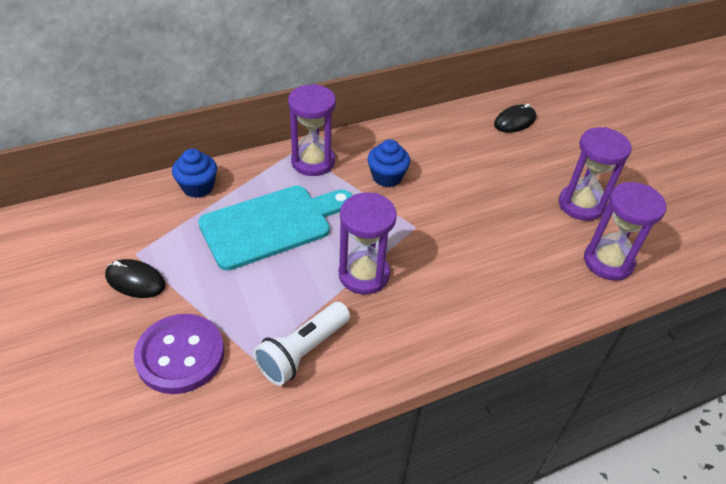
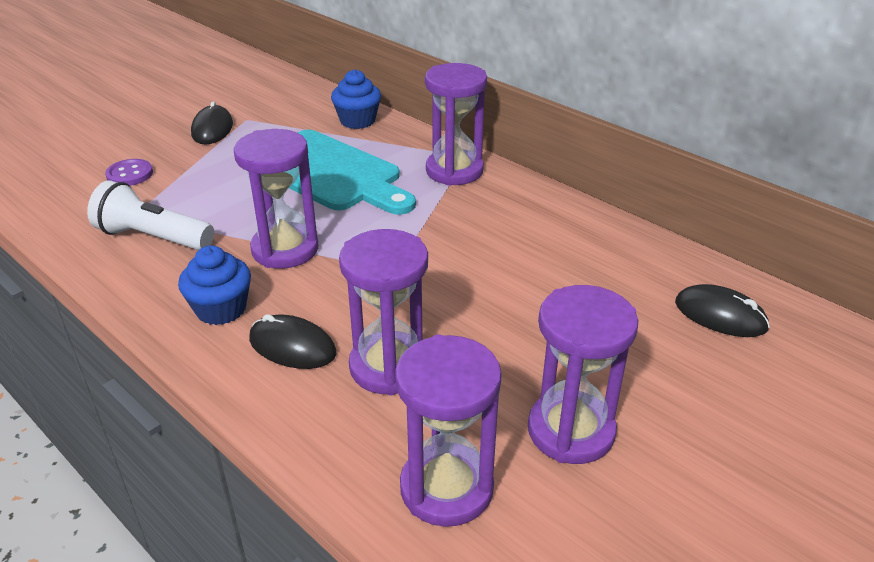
camera: 70 degrees right, 10 degrees down
(180, 355) = (130, 174): purple button -> purple button, size x0.51
(387, 177) = (472, 226): blue cupcake -> blue cupcake (221, 309)
(475, 296) = (292, 346): none -> black mouse
(510, 256) = (389, 367): none -> purple hourglass

